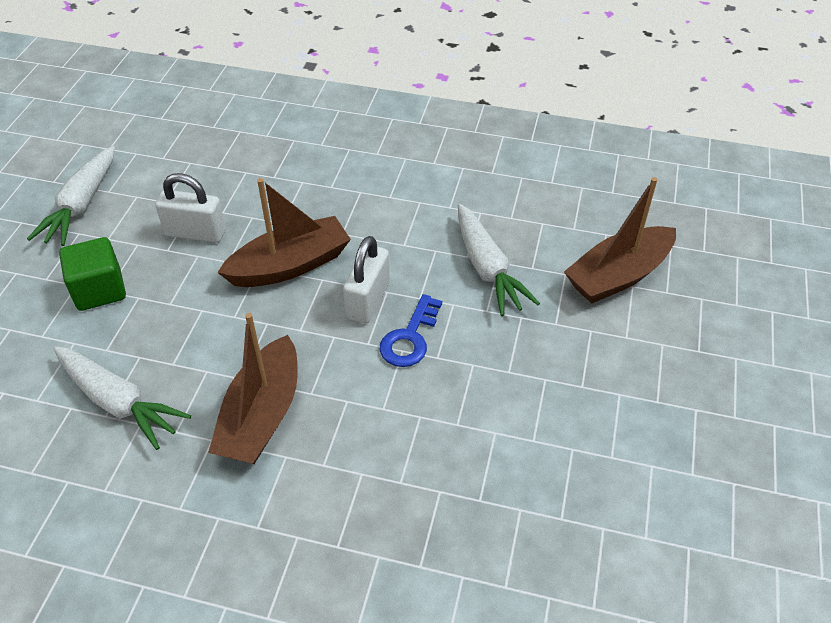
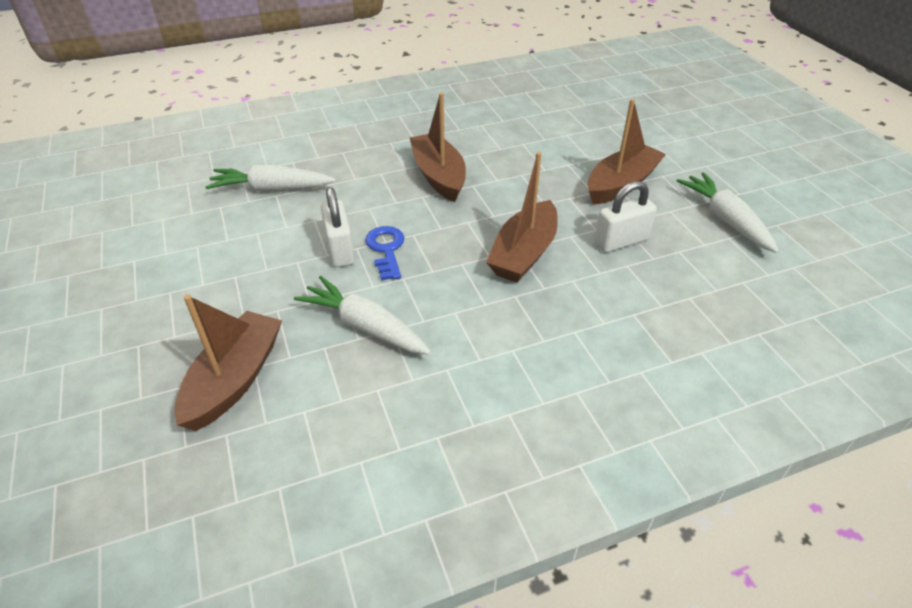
camera: 145 degrees right, 5 degrees down
(99, 290) = (621, 184): green cube -> brown boat
(119, 403) = (523, 150): white carrot -> white carrot (271, 189)
(368, 300) = (440, 258): white padlock -> white padlock (340, 250)

